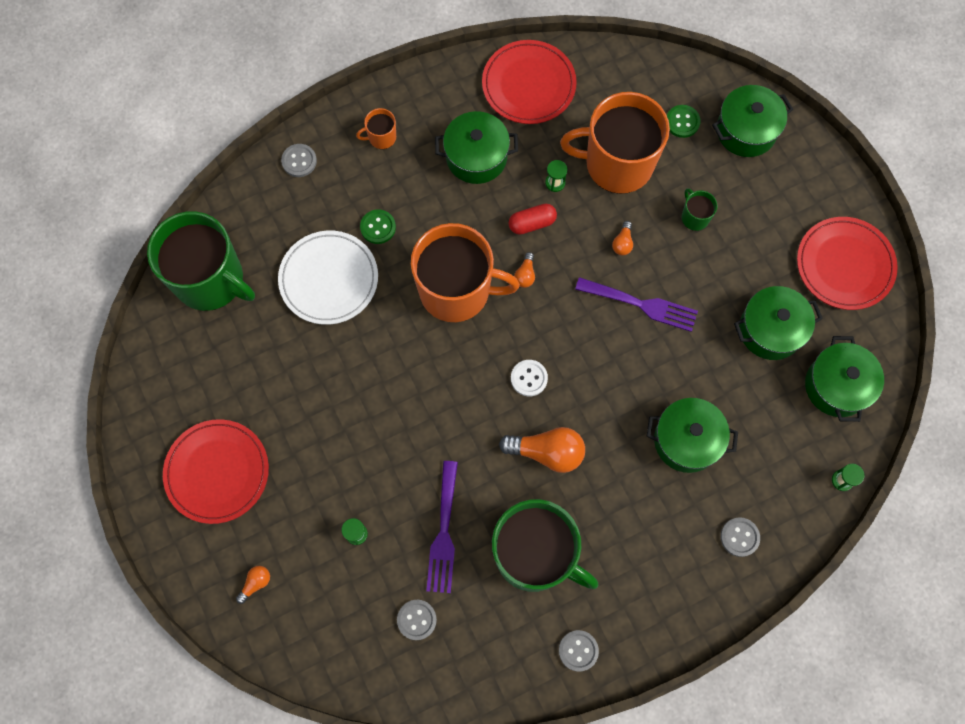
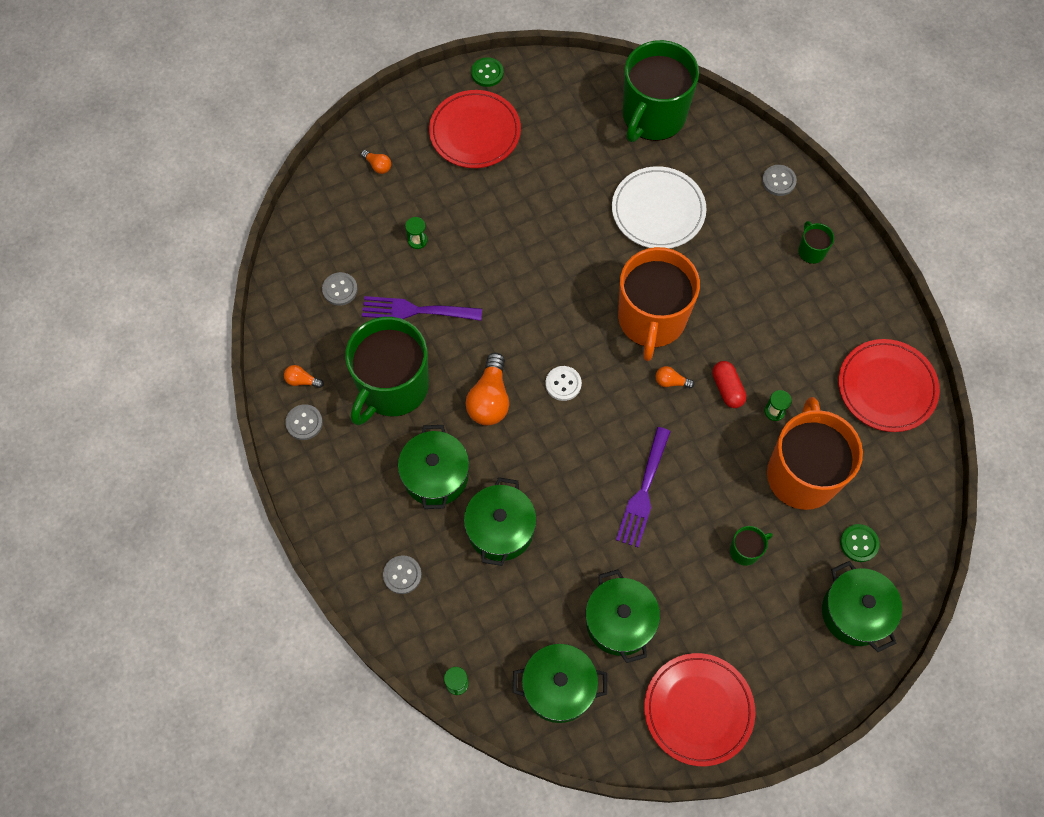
camera: 90 degrees right, 5 degrees down
(378, 227) = (714, 250): green button -> green button (487, 73)
(381, 137) = (811, 251): orange mug -> green mug
(476, 157) = (797, 337): green pot -> green pot (435, 475)
(622, 243) = (711, 476): orange light bulb -> orange light bulb (302, 381)

